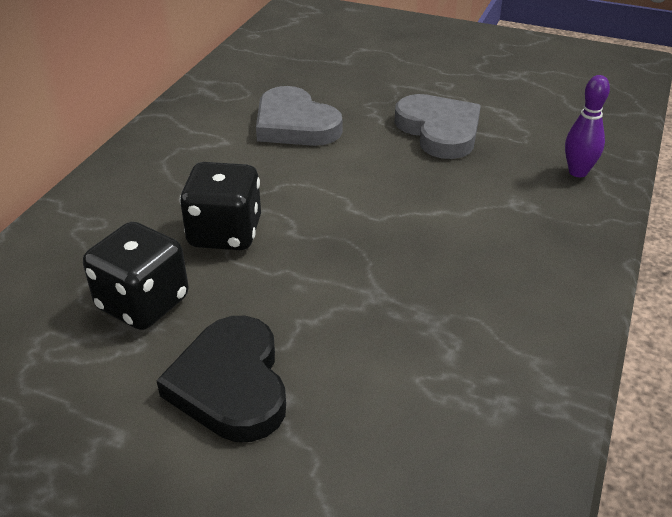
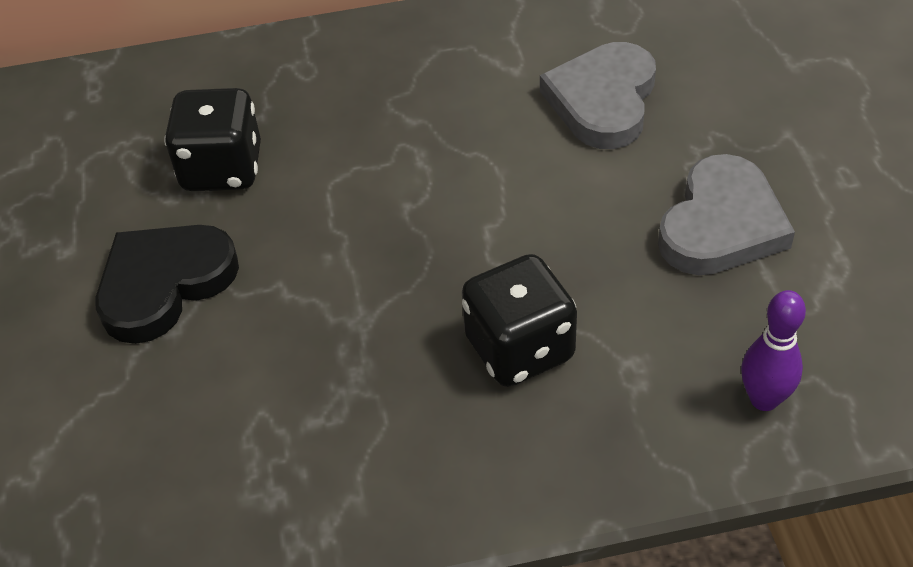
camera: 60 degrees right, 10 degrees up
(225, 233) = (362, 161): black dice -> black dice (519, 349)

